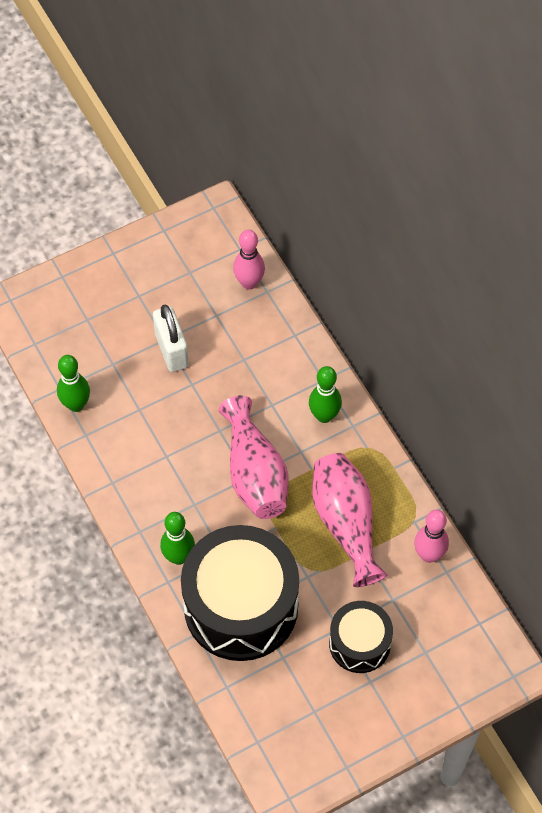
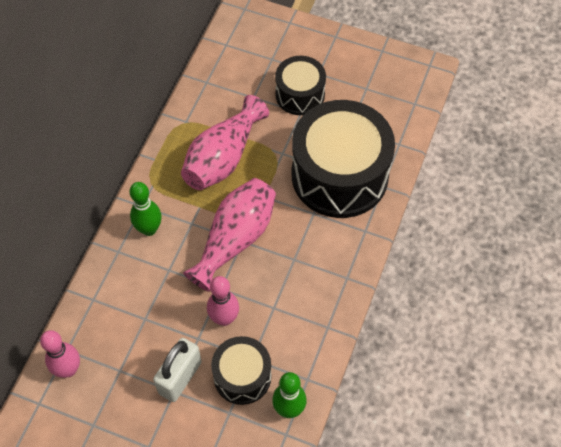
camera: 130 degrees left, 0 degrees up
(131, 392) = (242, 376): none -> black drum
(179, 557) = (341, 238): green bowling pin -> none
(429, 555) = (203, 98): pink bowling pin -> pink bowling pin (224, 318)

